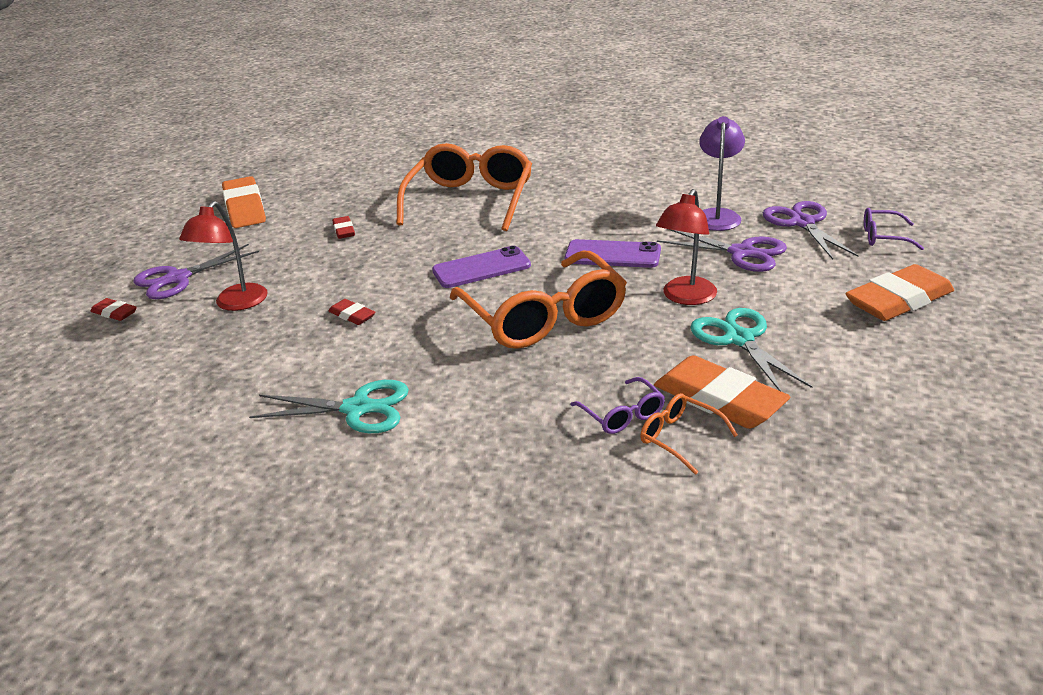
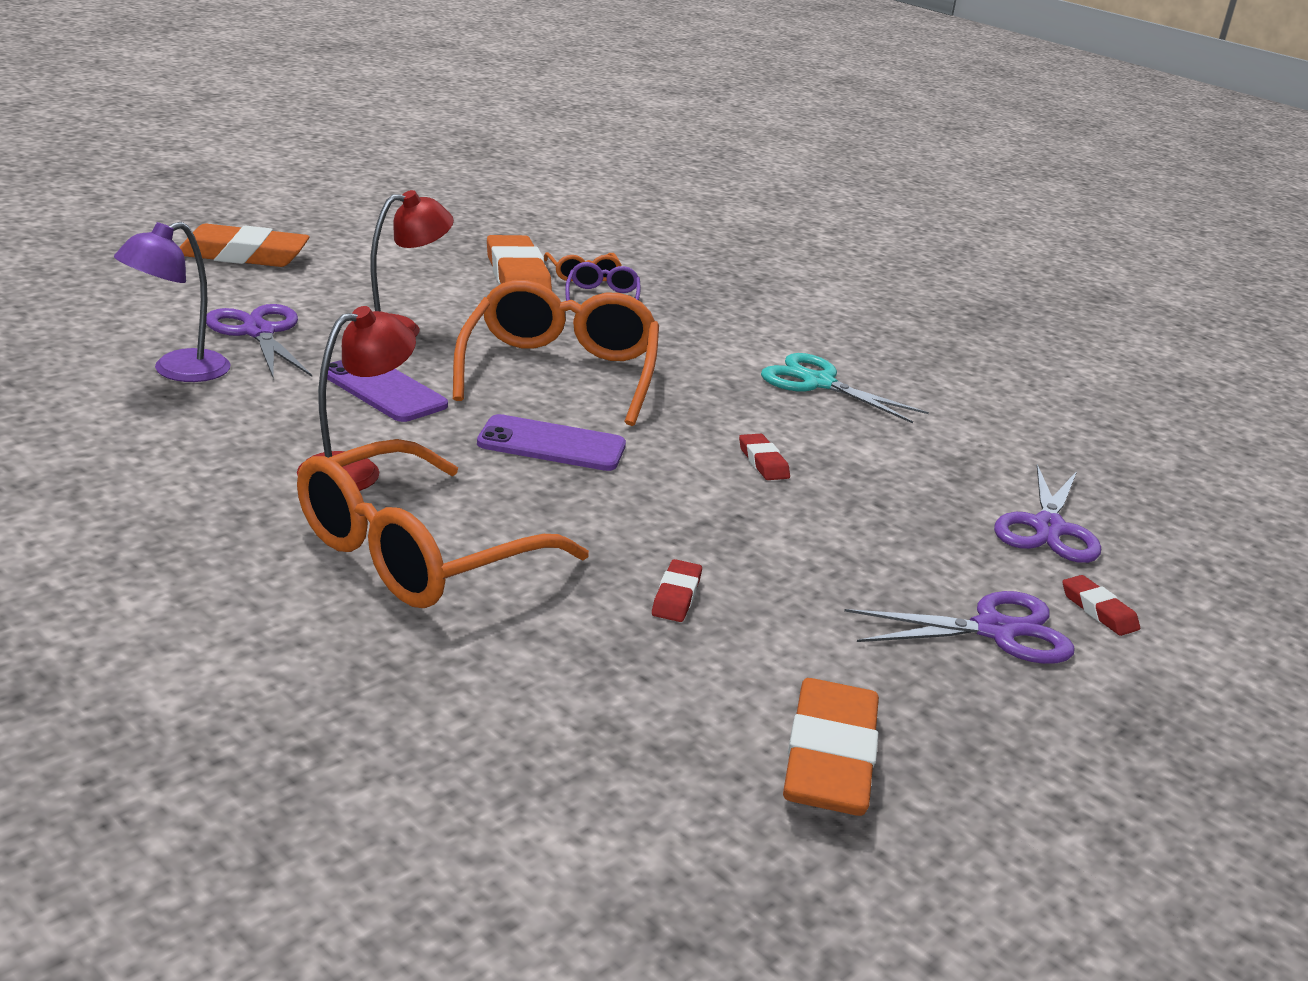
camera: 155 degrees left, 5 degrees down
(235, 304) = (909, 544): red lamp -> red lamp (354, 470)
(739, 339) = (425, 291): turquoise scissors -> none
(802, 223) = (126, 325): purple scissors -> purple scissors (1048, 528)
(883, 237) = (103, 284): purple glasses -> none

